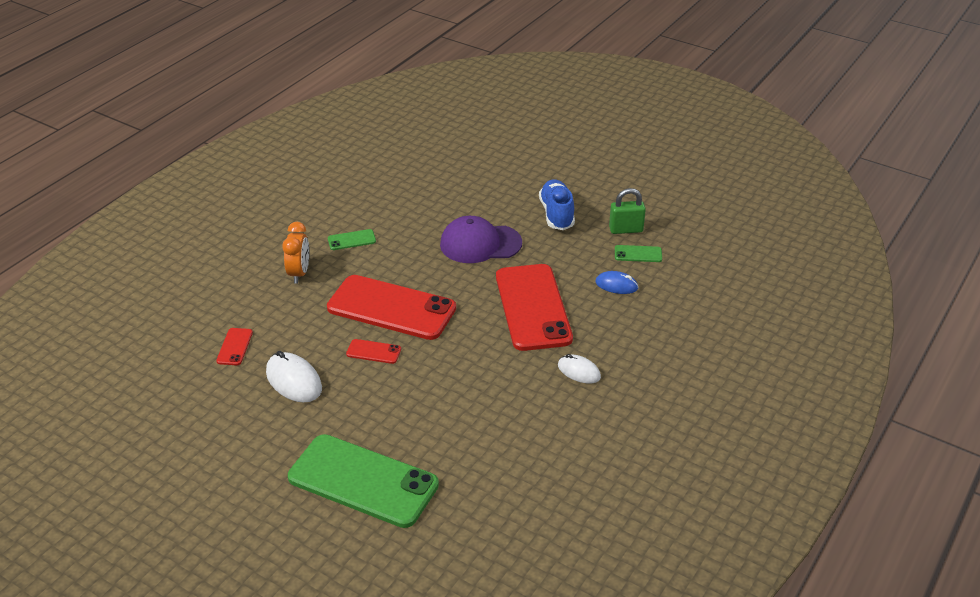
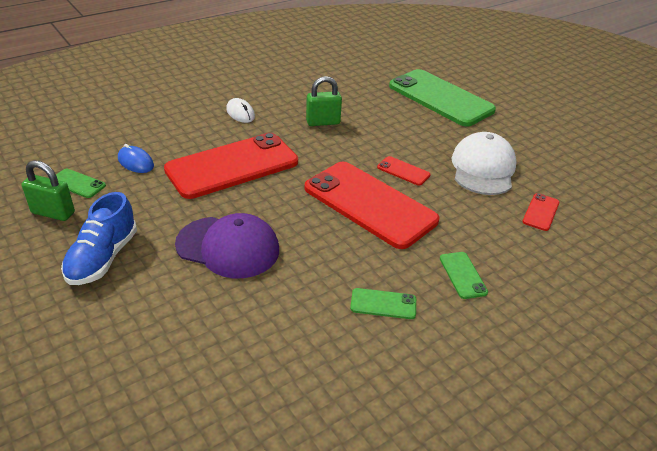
camera: 160 degrees left, 0 degrees up
(294, 381) = (483, 168): white mouse -> white cap
(299, 273) = (462, 275): orange clock -> green phone
(484, 388) = (323, 122): none -> green padlock
(532, 307) = (232, 166): red phone -> red phone turned 45 degrees clockwise

